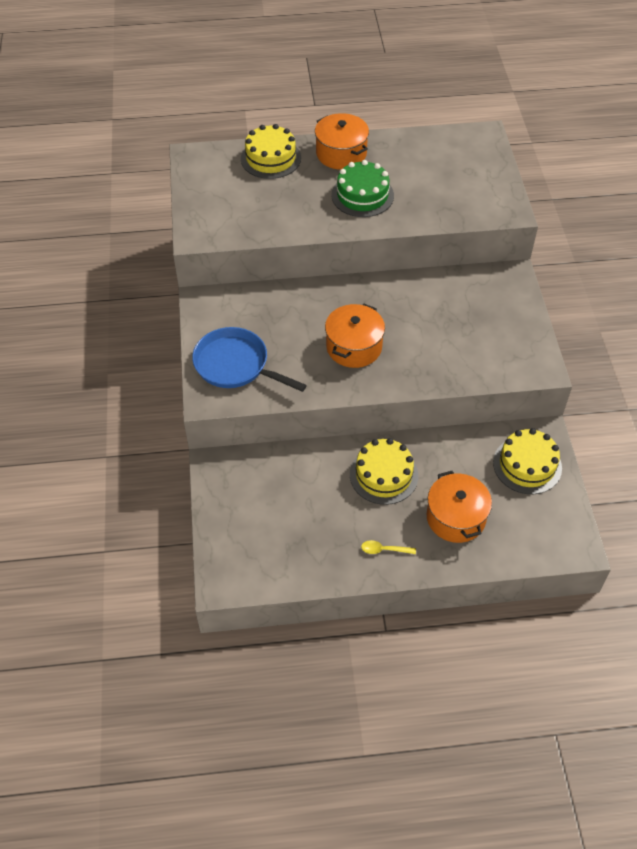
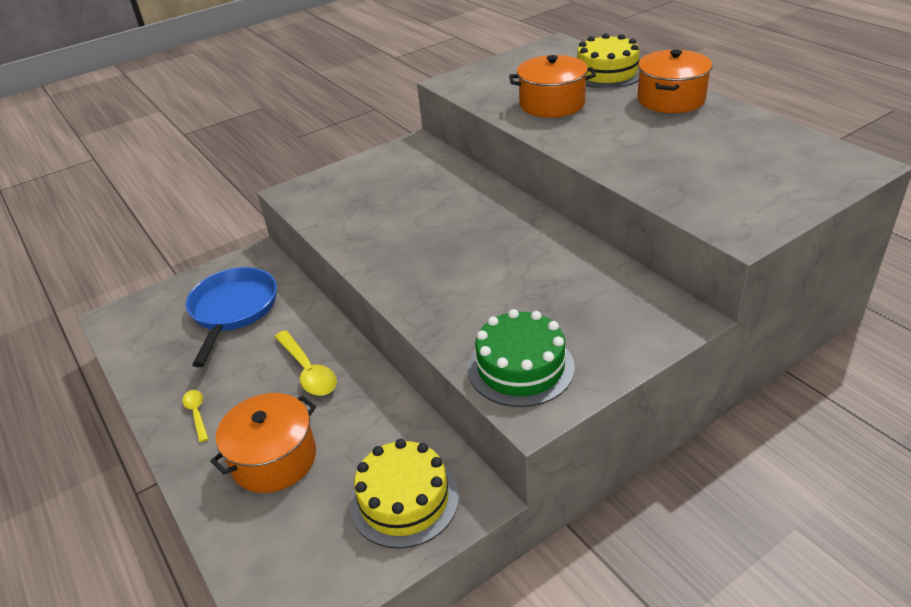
camera: 65 degrees right, 15 degrees down
(235, 365) = (346, 190): blue pan -> blue pan (233, 310)
(354, 347) = (432, 245): orange pot -> orange pot (552, 104)
(362, 195) = (622, 132): green cake -> green cake (520, 367)
(384, 475) = (308, 371): yellow cake -> yellow spoon

